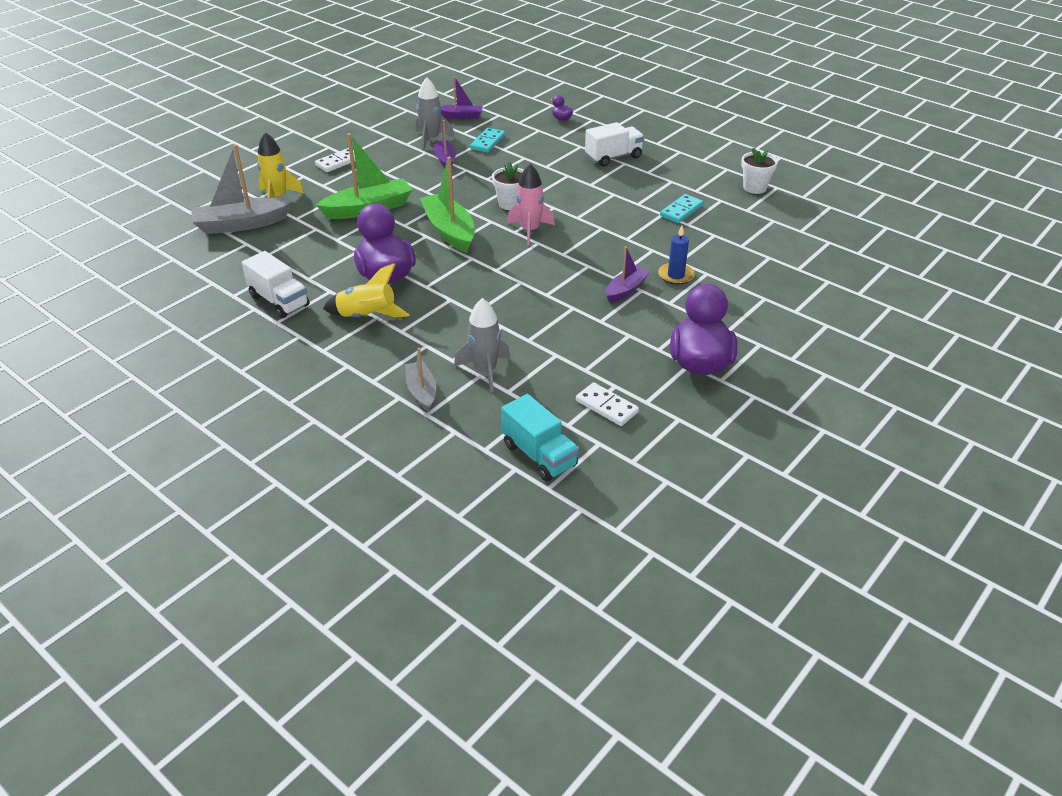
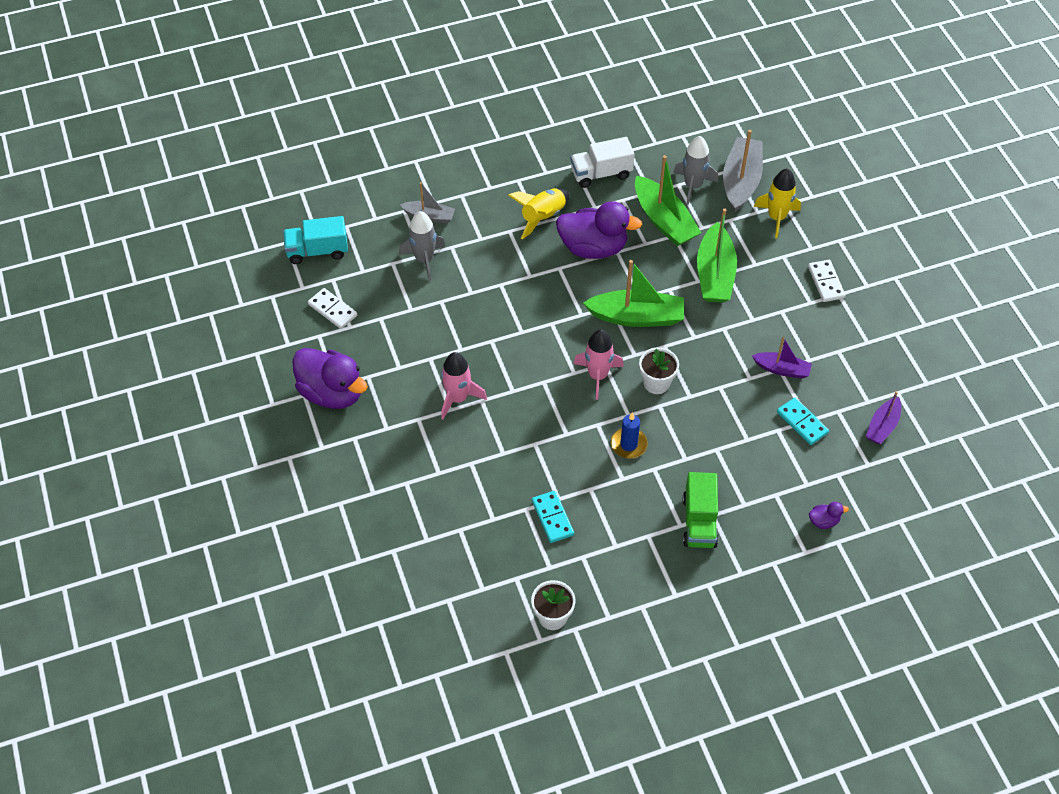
camera: 120 degrees right, 15 degrees up
(321, 249) = (664, 220): none -> green boat
(431, 139) = (836, 375): grey rocket -> grey rocket (693, 186)
(607, 406) = (332, 310): white domino -> white domino turned 60 degrees clockwise
(613, 157) = (699, 521): white truck -> green truck
(626, 290) = (458, 398): purple boat -> pink rocket
(676, 275) = (451, 446): blue candle -> blue candle (628, 444)

